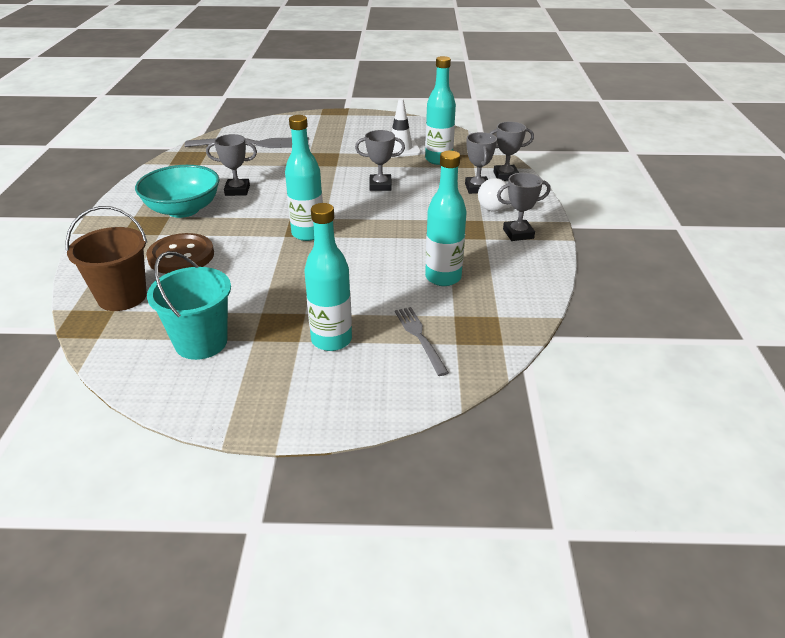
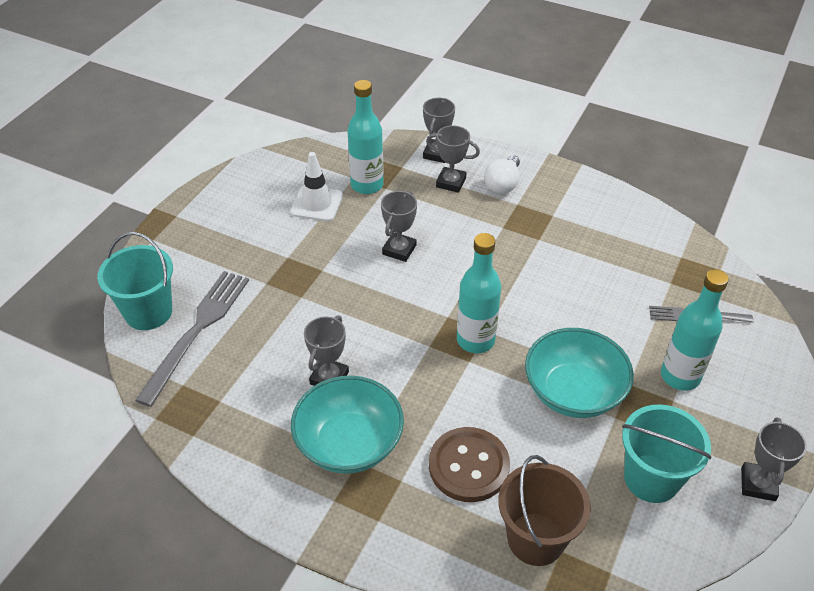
camera: 65 degrees left, 10 degrees up
(259, 128) = (148, 312): none -> turquoise bucket
(278, 287) = (573, 392): none -> turquoise bowl
(443, 277) = (608, 268): turquoise bottle -> none
(518, 234) = (555, 192): grey trophy -> grey trophy (758, 484)

